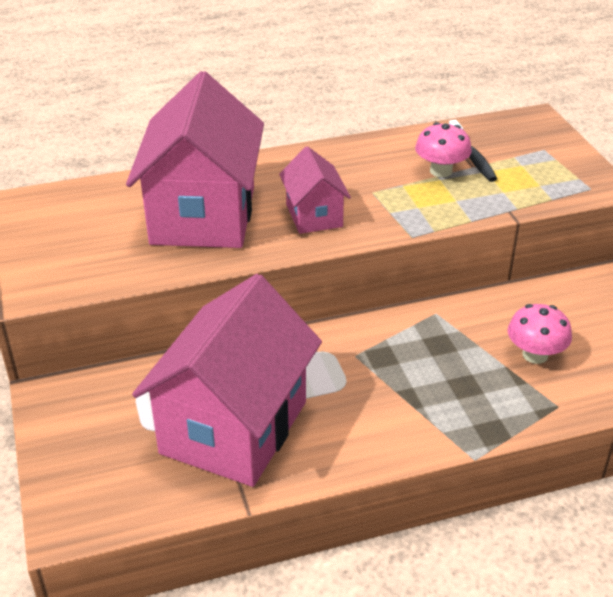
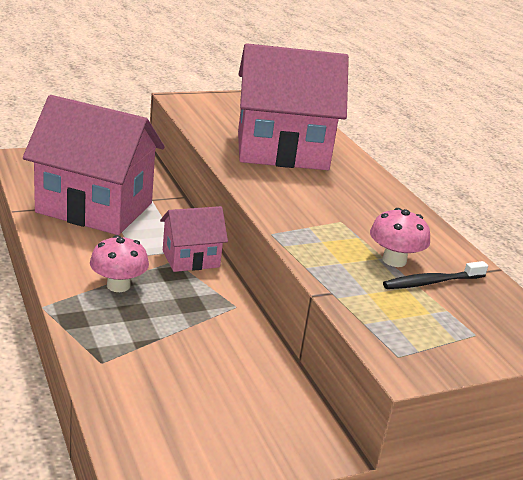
camera: 80 degrees right, 10 degrees down
(314, 215) = (293, 192): pink house -> pink house (191, 259)
(535, 355) = (176, 358): pink mushroom -> pink mushroom (118, 285)

